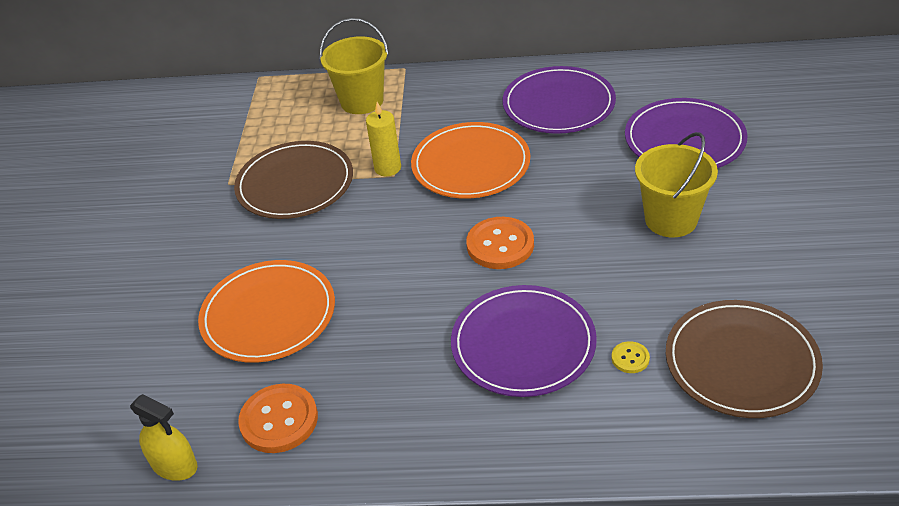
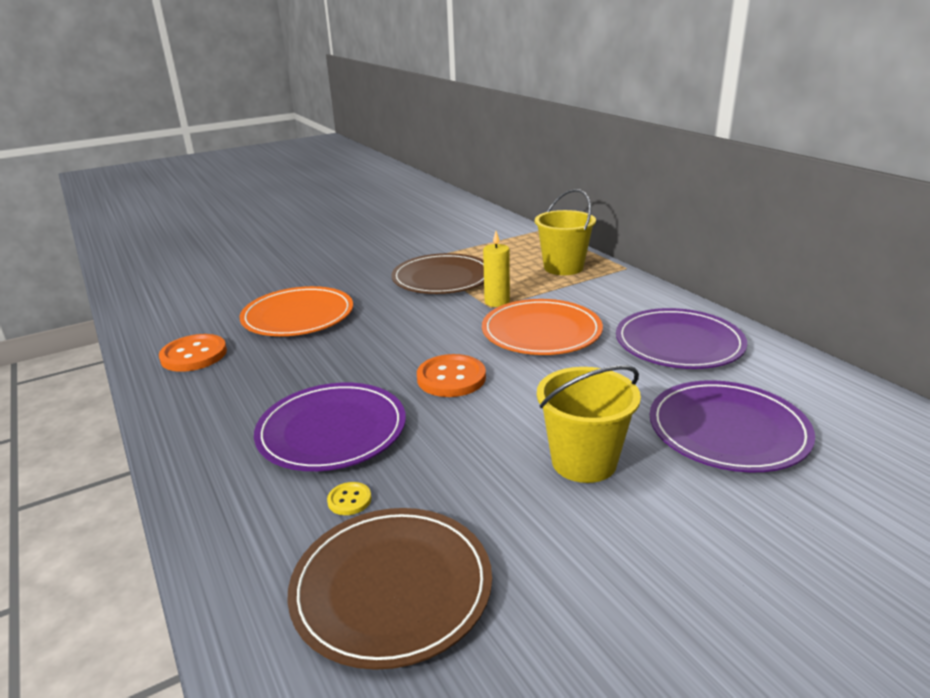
camera: 55 degrees right, 15 degrees down
(174, 465) = (140, 335): yellow spray bottle -> none

